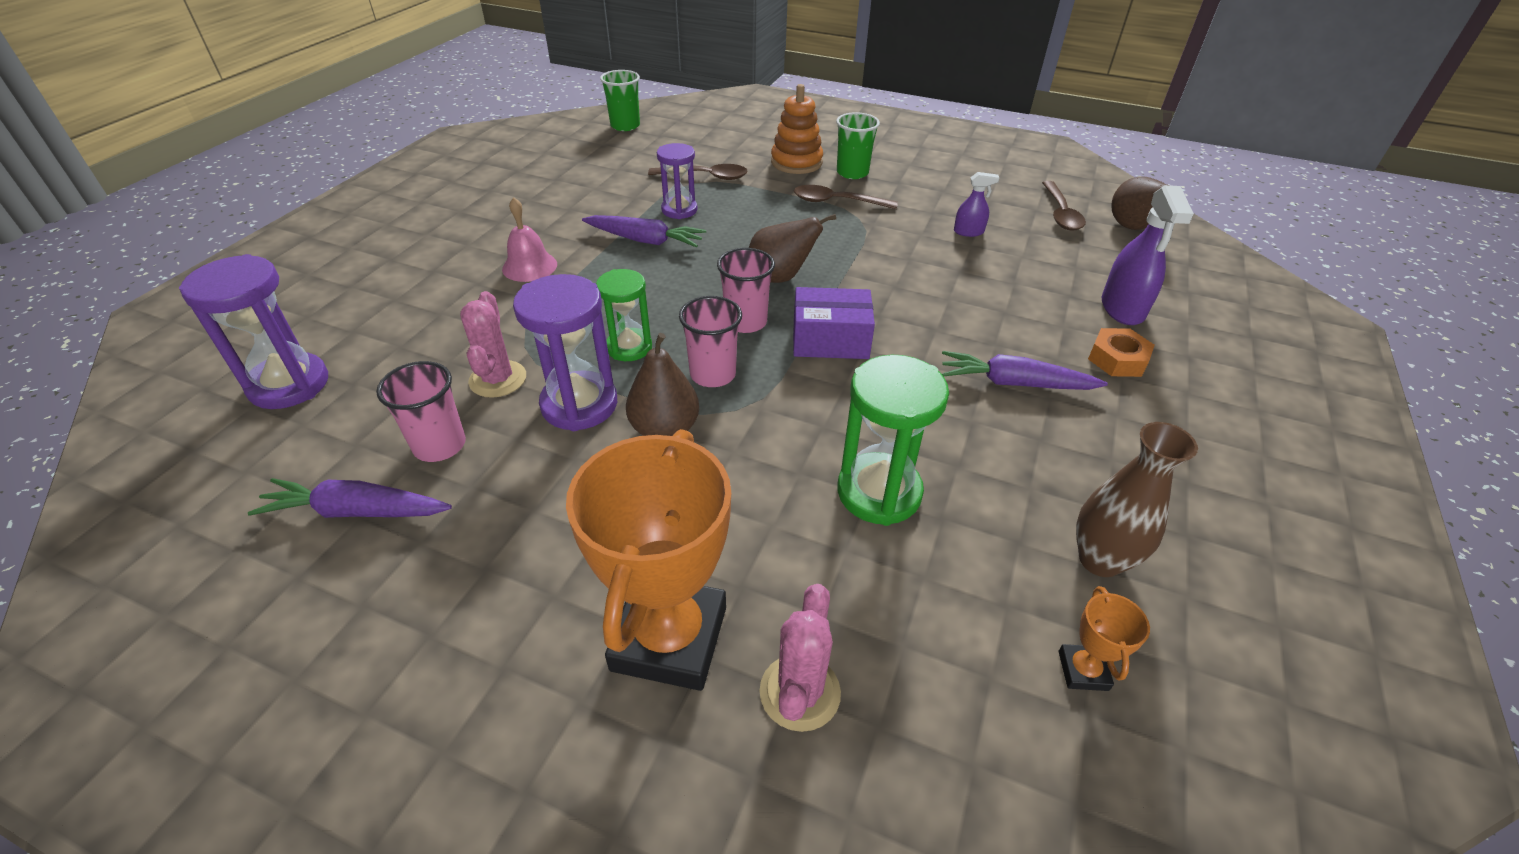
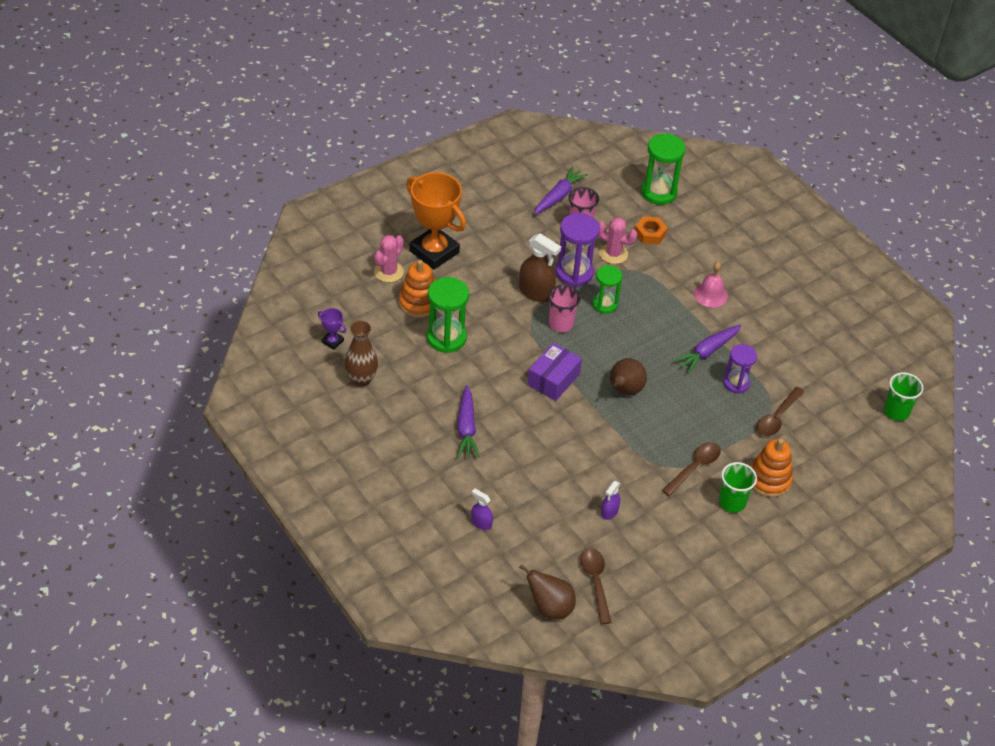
camera: 120 degrees right, 5 degrees up
(289, 385) = (658, 192): purple hourglass -> green hourglass
(665, 429) = (536, 292): brown pear -> brown spray bottle
(745, 322) = (593, 355): pink cup -> none
(799, 692) = (389, 272): pink cactus -> pink cactus turned 75 degrees clockwise
(837, 580) = (419, 303): none -> orange stacking toy
(1015, 383) = (466, 428): purple carrot -> purple carrot turned 135 degrees clockwise
(1060, 213) = (595, 582): brown spoon -> brown spoon turned 45 degrees clockwise
(1083, 670) = (332, 341): orange trophy -> purple trophy
(1117, 359) = (448, 483): orange nut -> orange nut (650, 234)
(1122, 308) = (481, 523): purple spray bottle -> purple spray bottle, size x0.55

